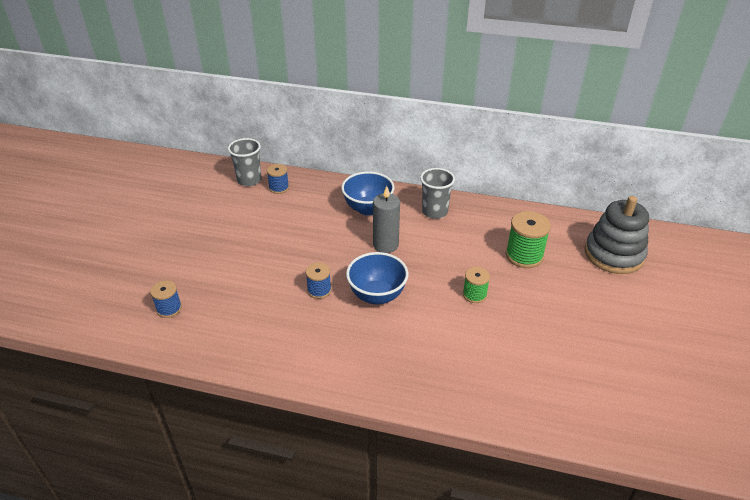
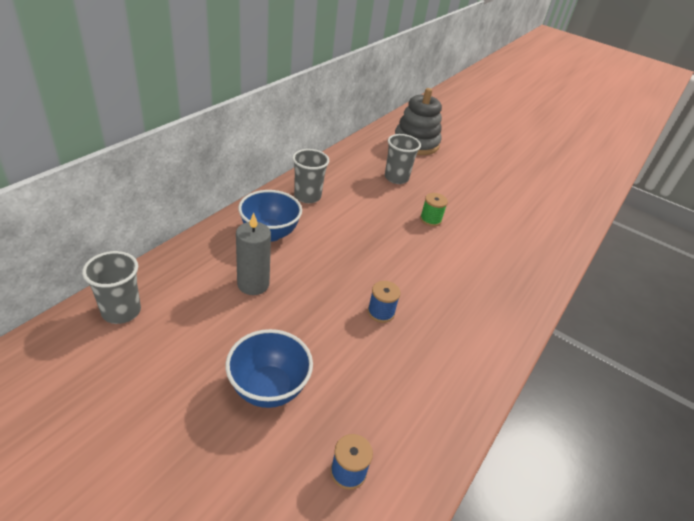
camera: 75 degrees left, 0 degrees up
(279, 188) = (167, 288): blue spool -> none
(377, 295) = (407, 274): blue bowl -> blue bowl (268, 388)
(385, 245) = (336, 243): grey candle -> grey candle (253, 284)
(524, 256) = (396, 178): green spool -> grey cup

